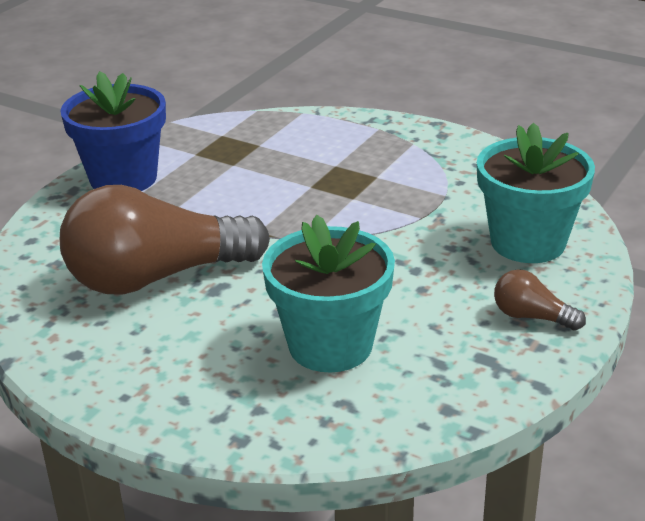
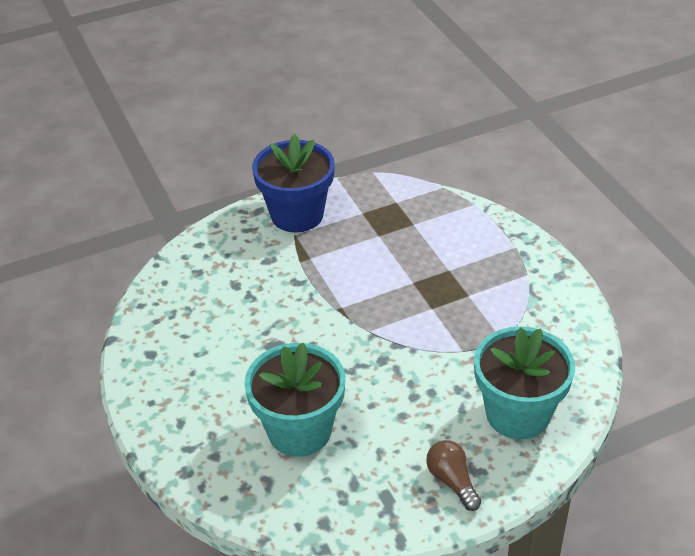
camera: 35 degrees right, 10 degrees up
(156, 277) = (245, 315): brown light bulb -> none

